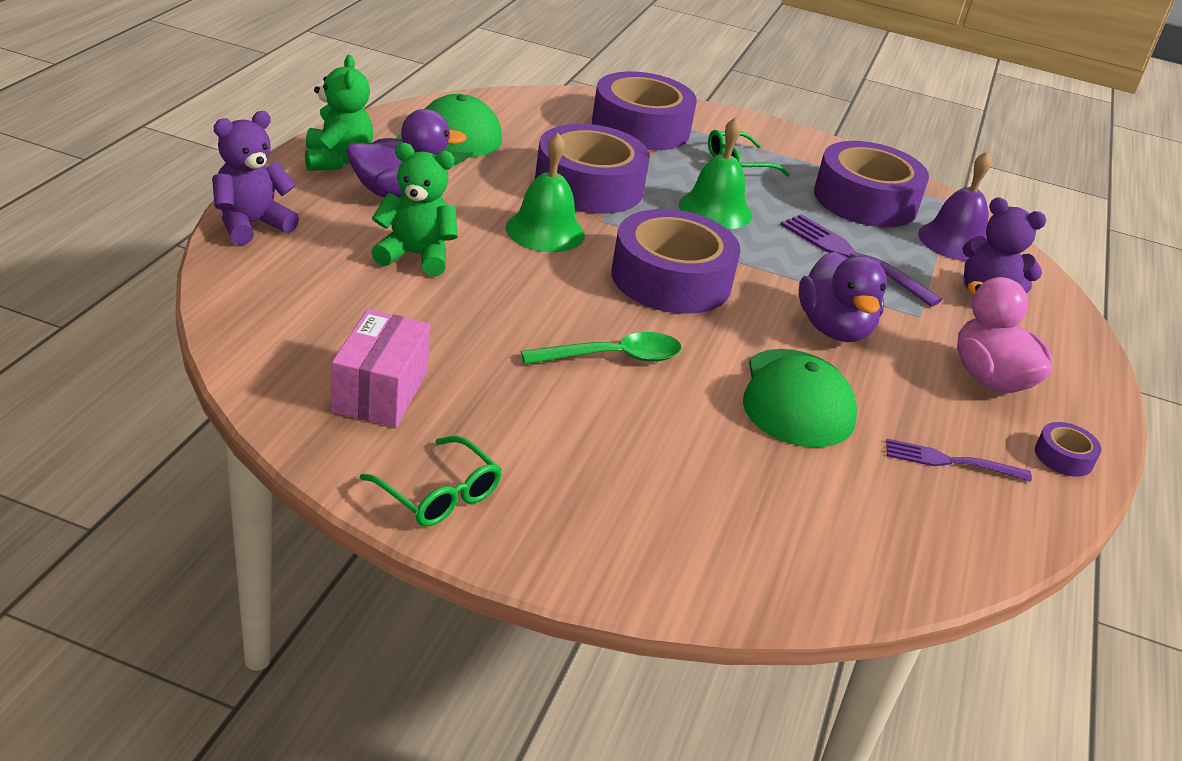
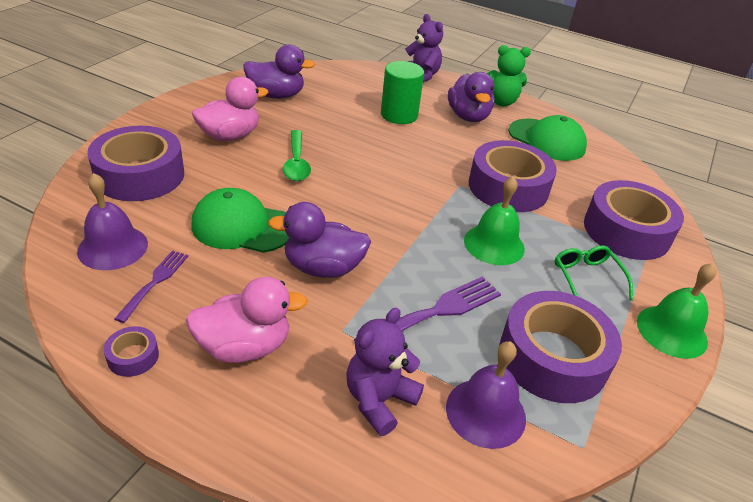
camera: 100 degrees right, 5 degrees up
(380, 391) = (276, 95): pink box -> purple duck
(416, 256) = (399, 115): green teddy bear -> green cylinder
(438, 494) = (199, 101): green glasses -> none
(545, 231) = (438, 160): green bell -> green bell (671, 331)
(560, 436) = (230, 136): none -> pink duck
(671, 279) = (385, 201): purple tape -> purple tape (140, 175)
(916, 515) = (113, 247): none -> purple bell

